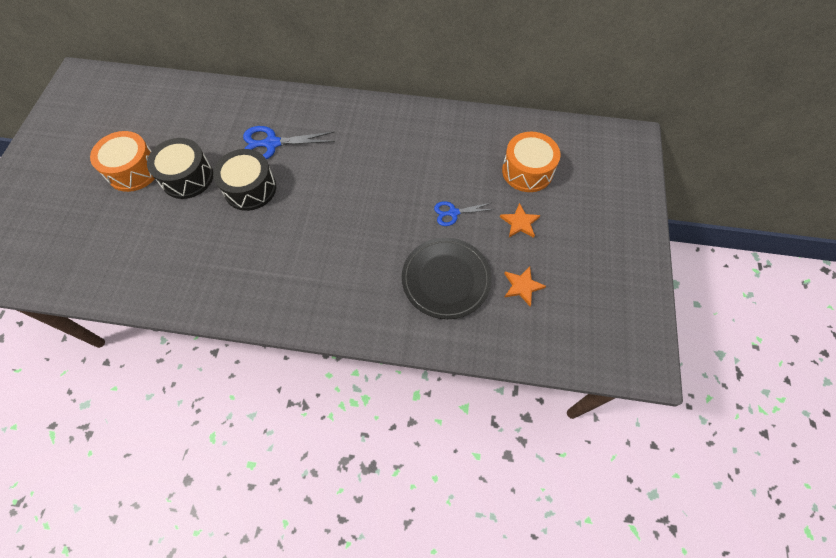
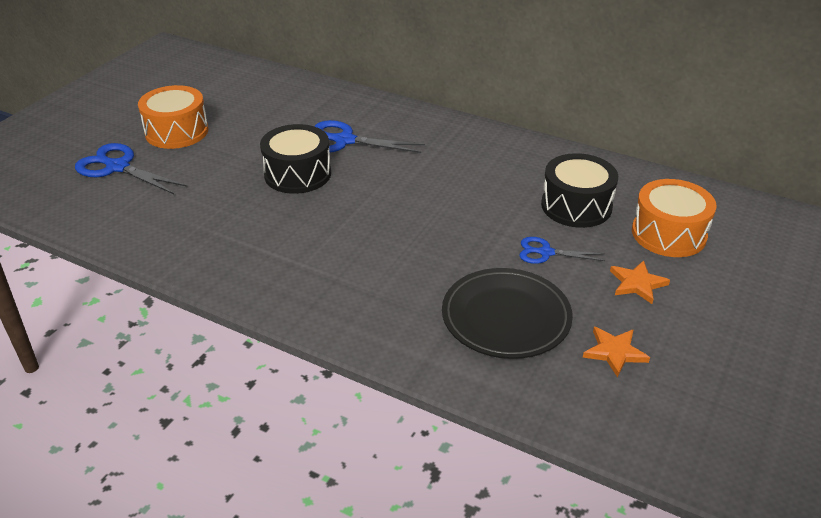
camera: 20 degrees right, 25 degrees down
(102, 222) = (117, 167): none -> blue scissors
(187, 177) = (231, 149): black drum -> black drum (576, 206)

